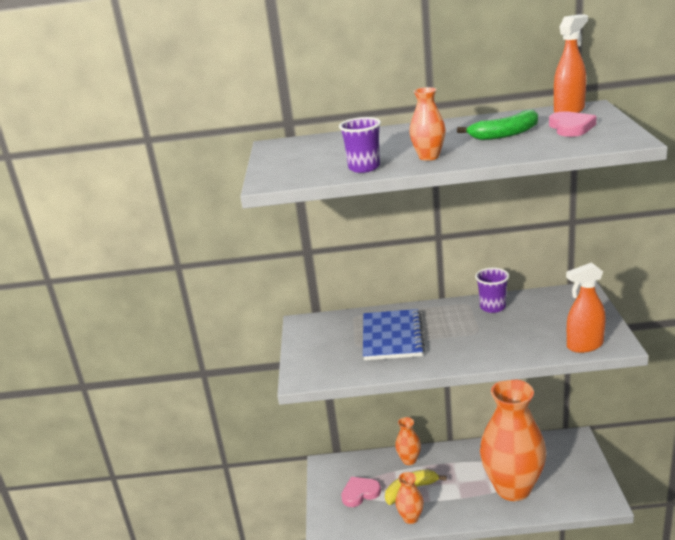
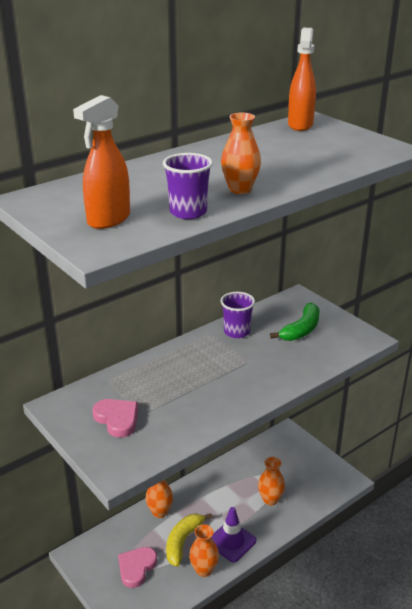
camera: 40 degrees left, 5 degrees up
(392, 337) = (171, 391): blue notebook -> none
(450, 507) = (231, 541): none -> purple traffic cone
(505, 134) = (278, 155): green banana -> green banana (301, 329)
(513, 488) = (270, 499): orange vase -> orange vase, size x0.43
(571, 127) = (328, 142): pink heart -> pink heart (117, 419)
(584, 345) = (346, 347): orange spray bottle -> orange spray bottle (108, 220)

